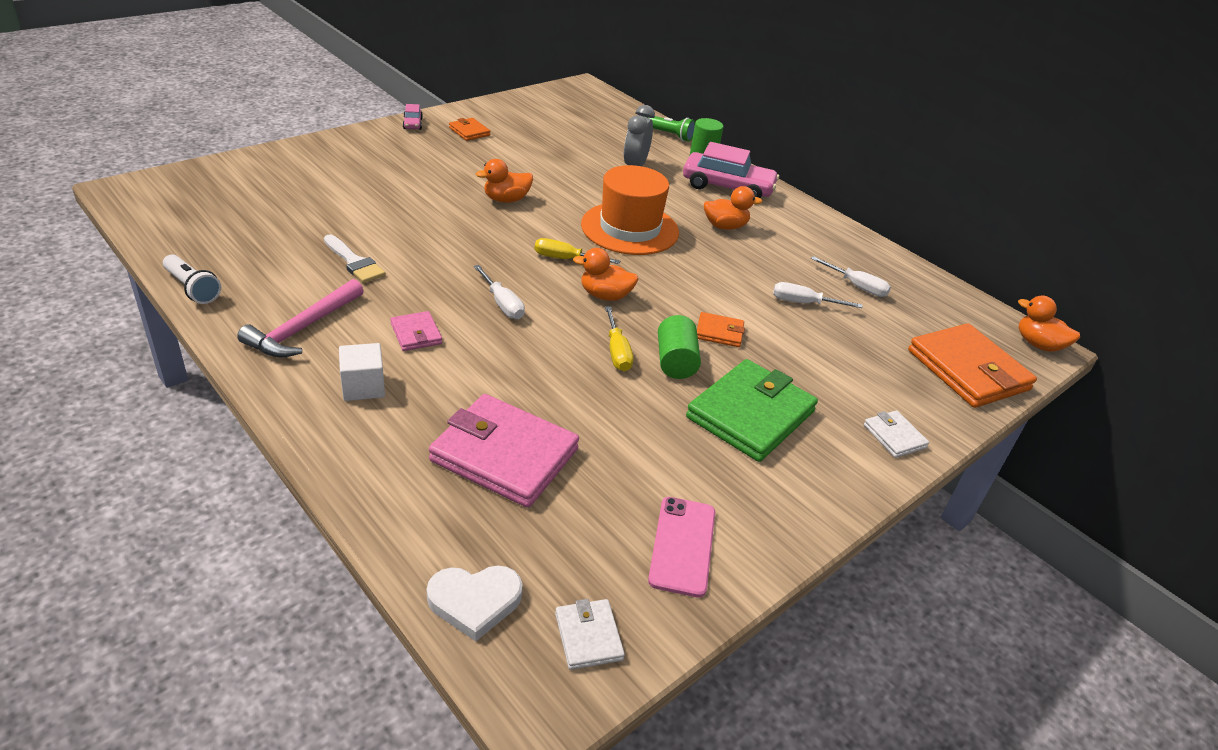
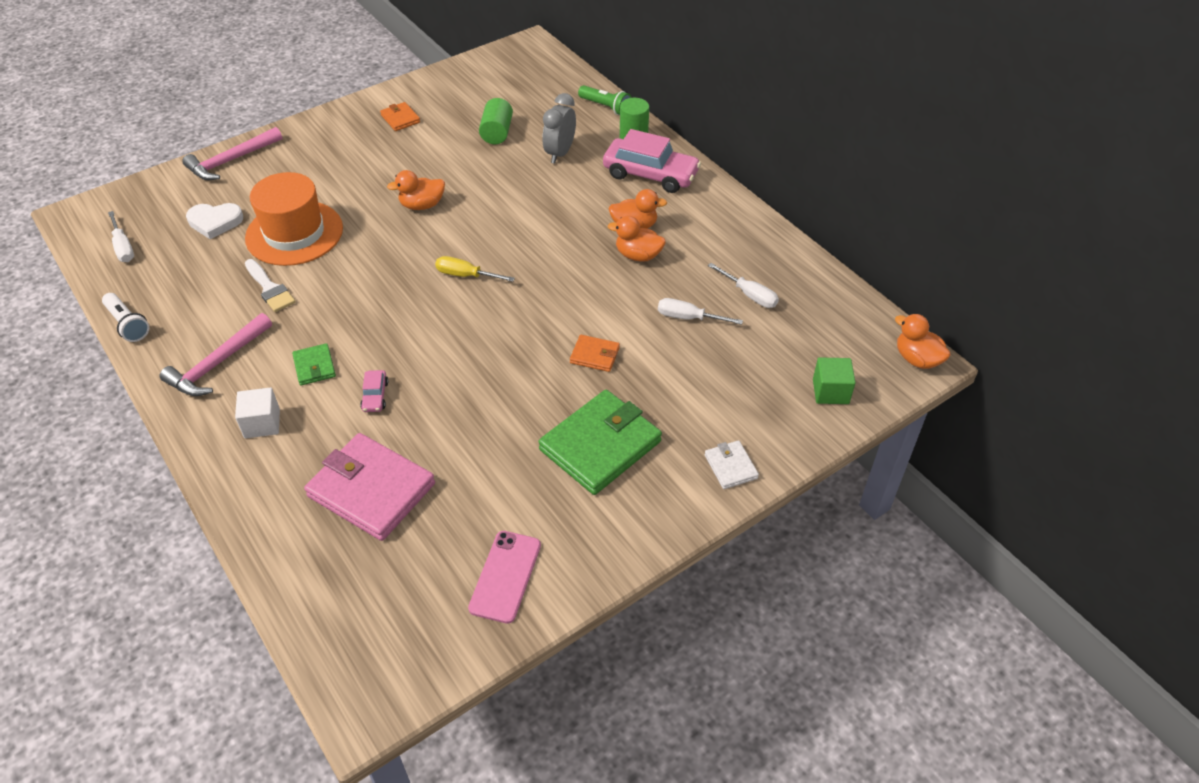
camera: 10 degrees right, 10 degrees up
(297, 154) = (231, 161): none -> pink hammer
(413, 124) = (346, 112): pink car -> pink car (375, 396)
(416, 334) = (314, 366): pink wallet -> green wallet
(474, 602) = (325, 625): white heart -> white heart (215, 222)
(502, 304) = (397, 330): white screwdriver -> white screwdriver (123, 247)
(588, 636) = (409, 656): white wallet -> none
(605, 296) = (495, 317): orange duck -> orange duck (638, 255)
(617, 351) = (492, 380): yellow screwdriver -> none
(630, 228) = (536, 234): orange hat -> orange hat (294, 233)
(675, 362) = (544, 390): green cylinder -> green cylinder (497, 133)
(967, 370) = (830, 391): orange wallet -> green cube

